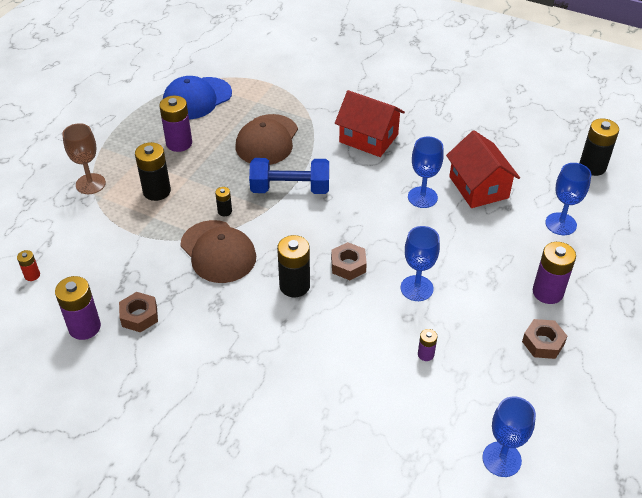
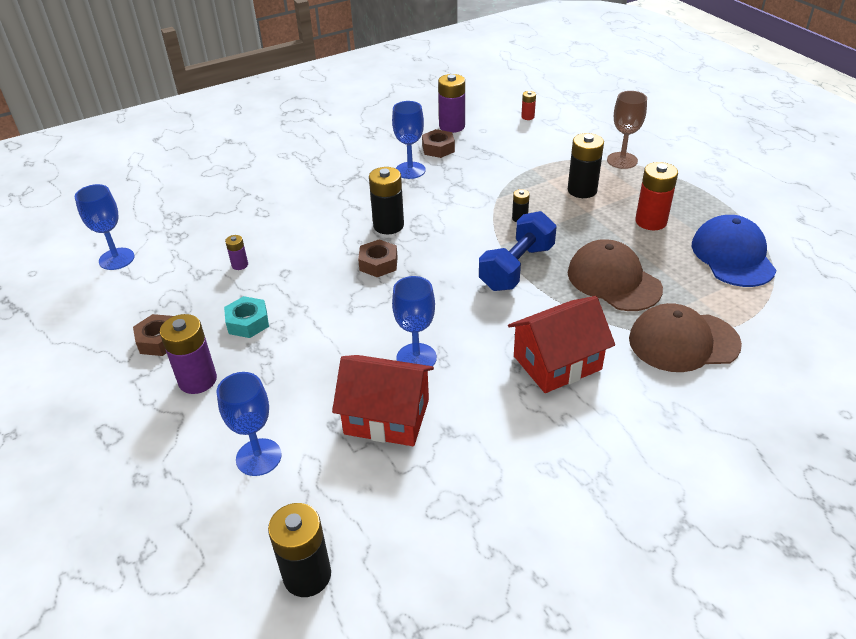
camera: 125 degrees right, 5 degrees down
(179, 143) = (651, 221): purple battery -> red battery
(218, 252) = (470, 200): brown cap -> brown cap (683, 342)
(416, 288) = (307, 292): blue goblet -> blue goblet (410, 170)
(477, 302) = (248, 322): none -> turquoise nut

